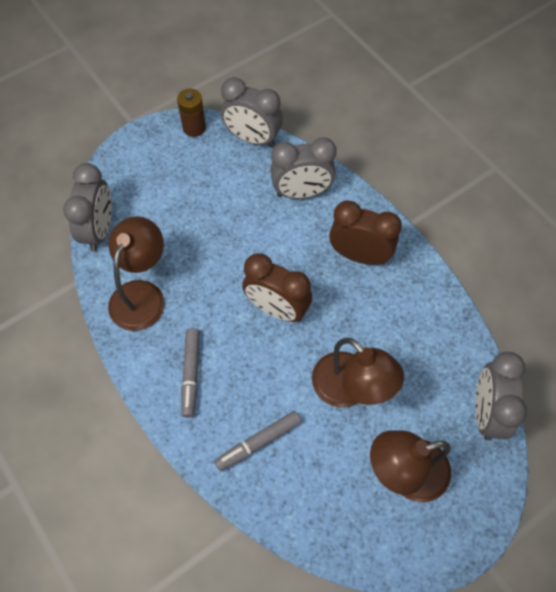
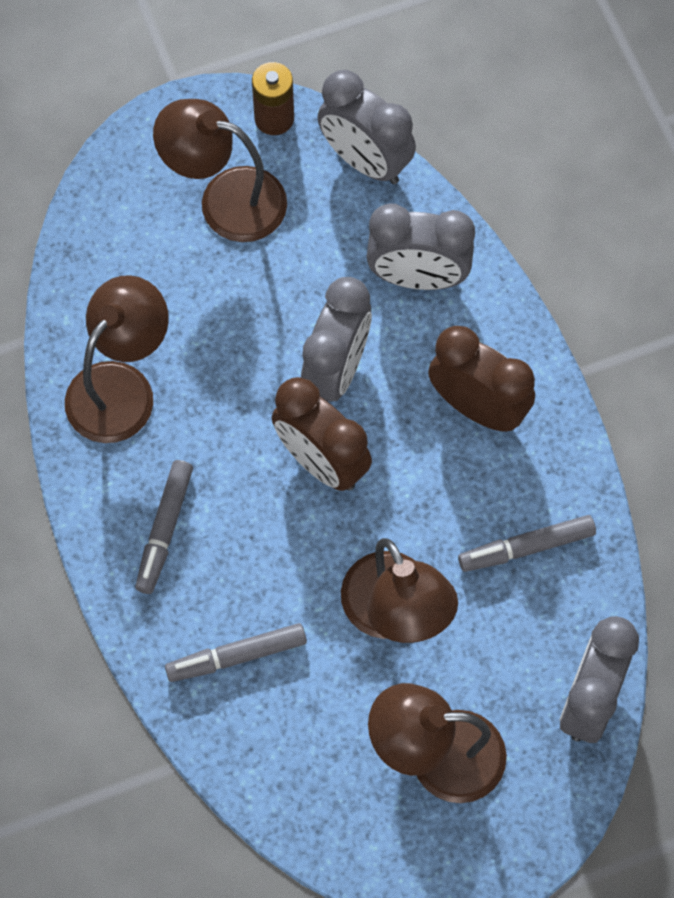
camera: 15 degrees right, 5 degrees up
(99, 230) = (79, 264): grey clock -> grey clock (336, 370)
(177, 176) = (225, 199): none -> brown lamp
(415, 329) = (526, 547): none -> grey marker

